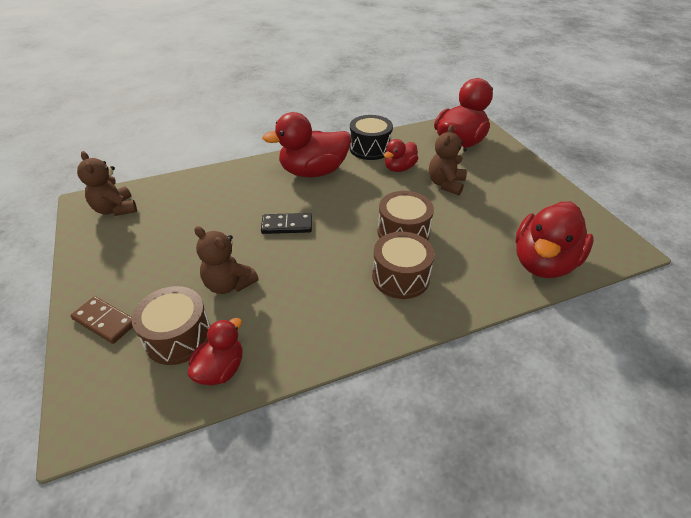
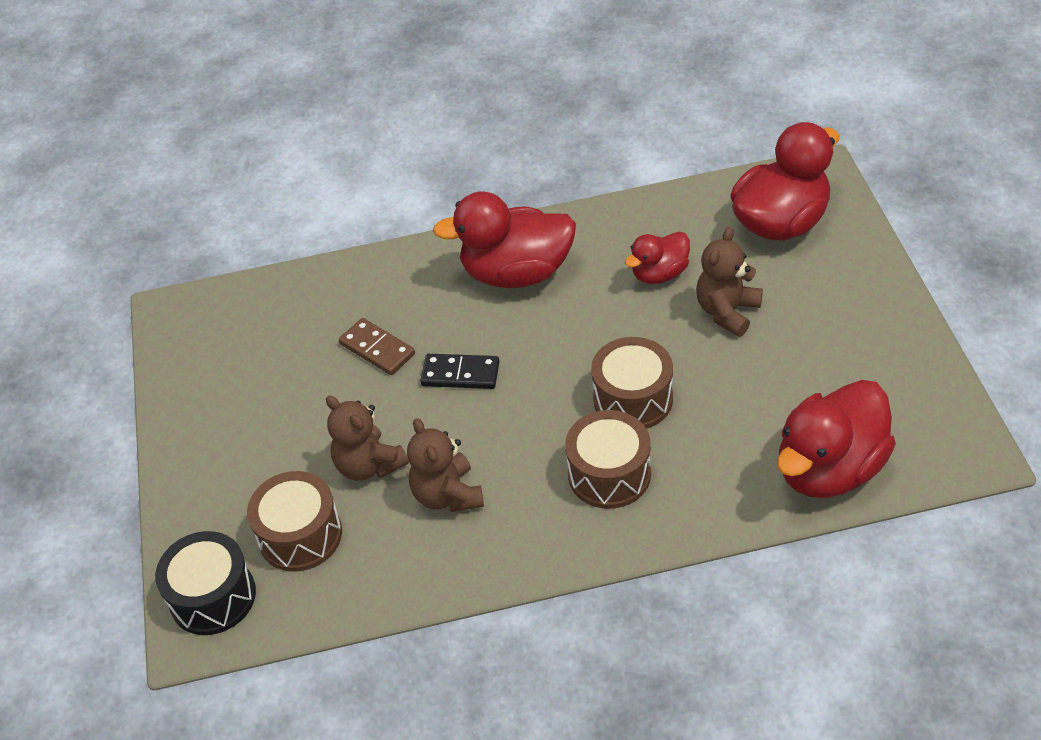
camera: 15 degrees right, 5 degrees up
(105, 321) = (209, 505): brown domino -> brown domino (377, 349)
(115, 209) = (213, 326): brown teddy bear -> brown teddy bear (447, 495)
(221, 369) = (350, 583): red duck -> none
(370, 148) = (620, 227): black drum -> black drum (213, 597)

